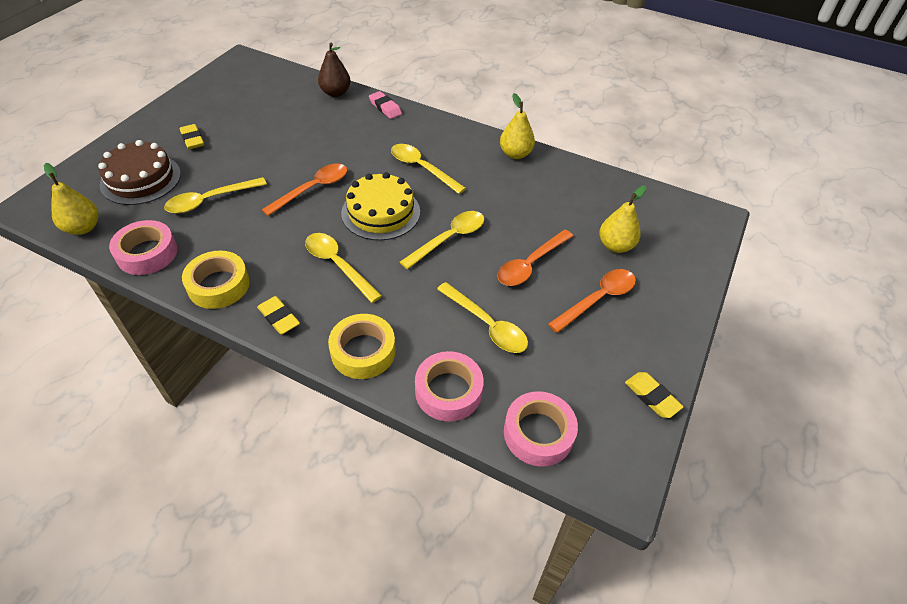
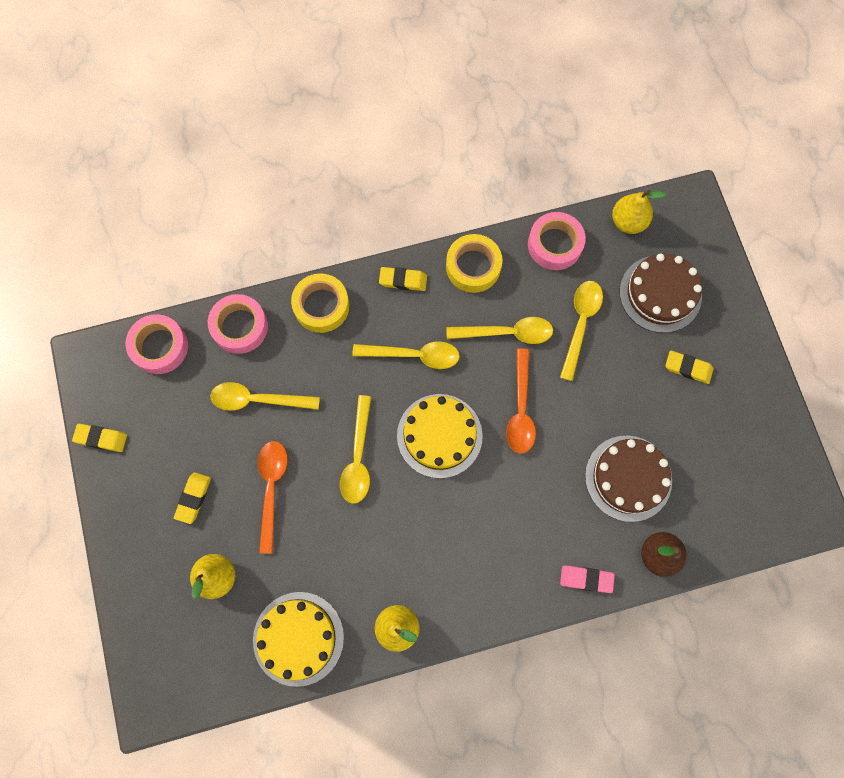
camera: 140 degrees right, 25 degrees up
(303, 124) = (628, 478): none -> brown cake
(422, 168) = (461, 522): yellow spoon -> yellow spoon (506, 333)
(583, 186) = (298, 638): none -> yellow cake
(597, 299) = (193, 498): orange spoon -> yellow eraser

